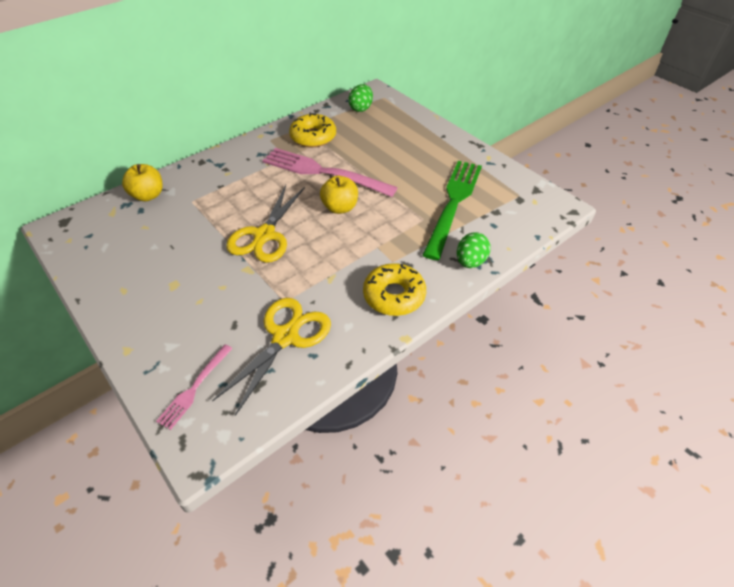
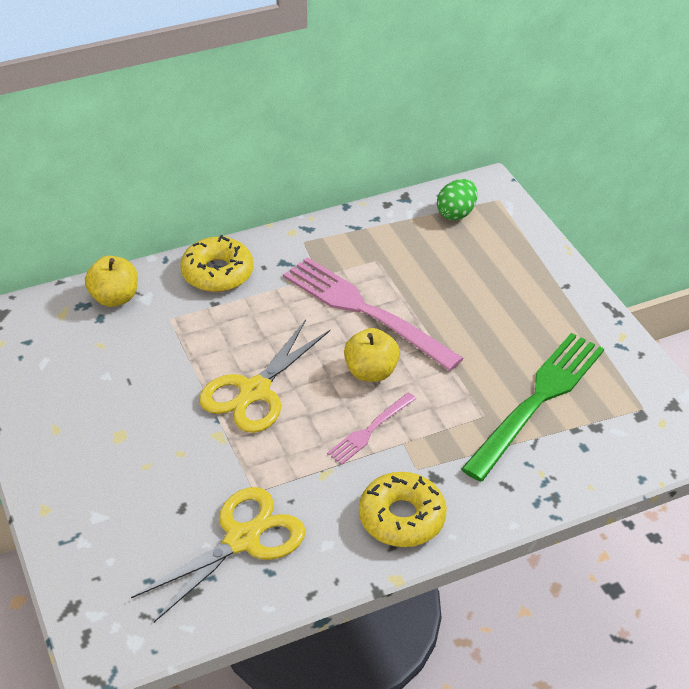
camera: 15 degrees right, 5 degrees down
(194, 389) = (113, 578): pink fork -> pink fork (369, 431)
(313, 137) = (368, 249): yellow donut -> yellow donut (217, 273)
(470, 262) = (526, 494): green egg -> none

